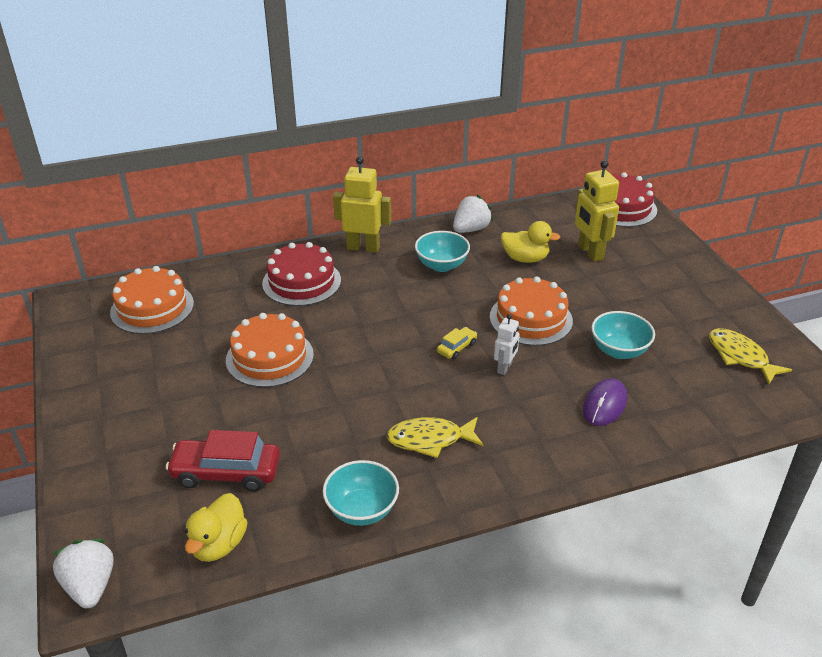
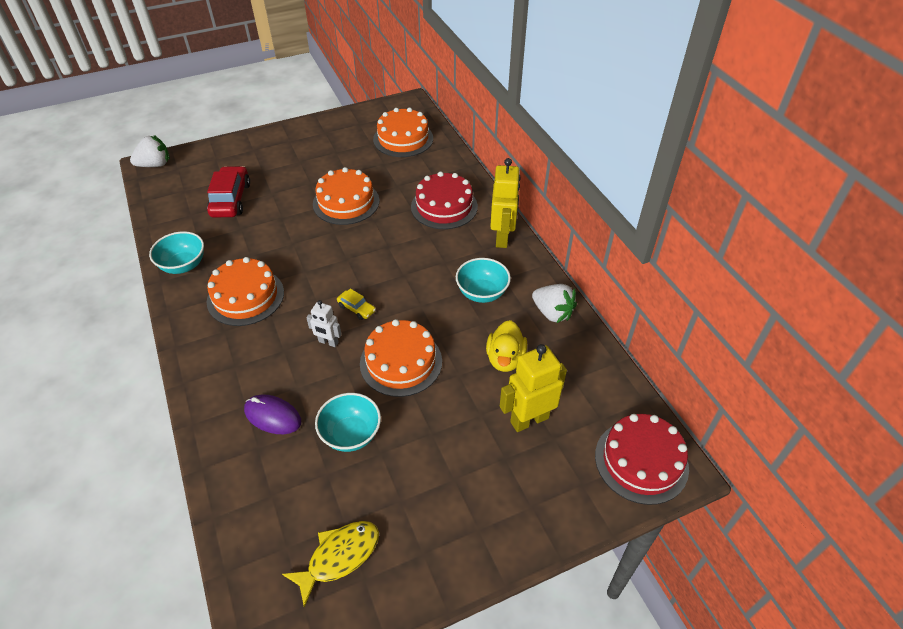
camera: 85 degrees right, 10 degrees up
(219, 544) = (171, 206): yellow duck -> none
(430, 440) = (245, 296): yellow fish -> orange cake

